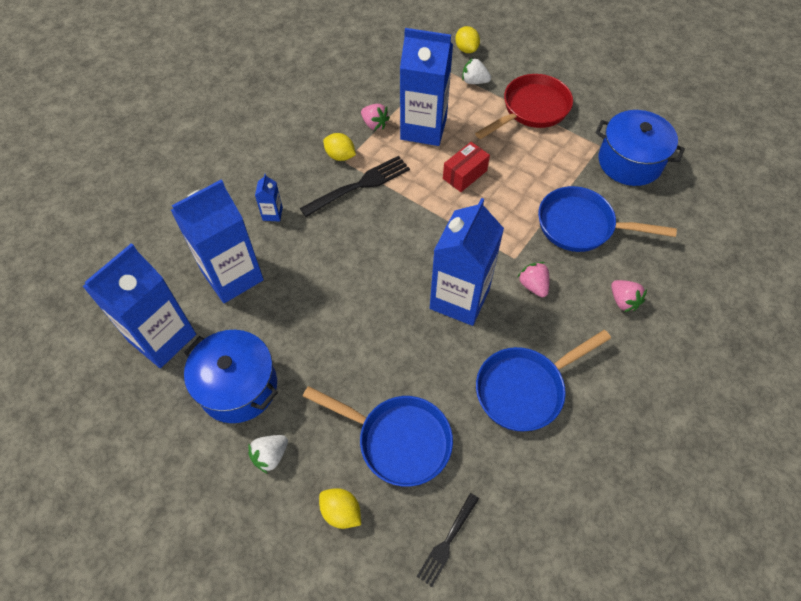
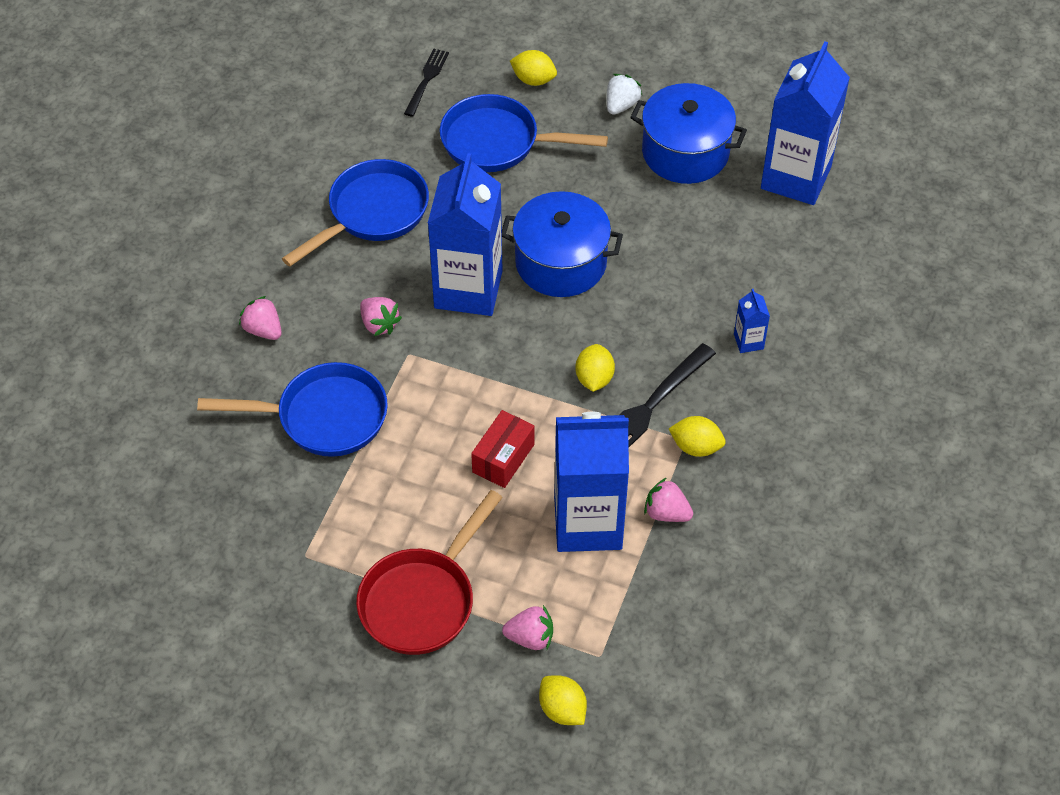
camera: 165 degrees right, 5 degrees down
(232, 276) = (755, 256): blue carton -> none
(388, 212) = (594, 378): none -> yellow lemon
(474, 81) = (530, 637): white strawberry -> pink strawberry
(630, 162) = (256, 536): blue pot -> blue pot (561, 262)

